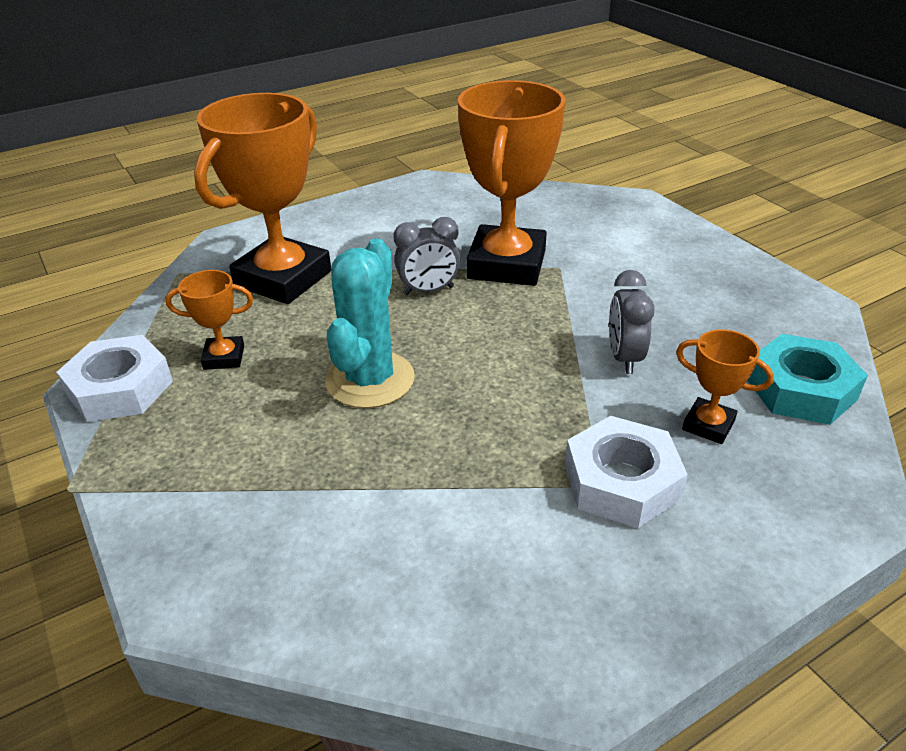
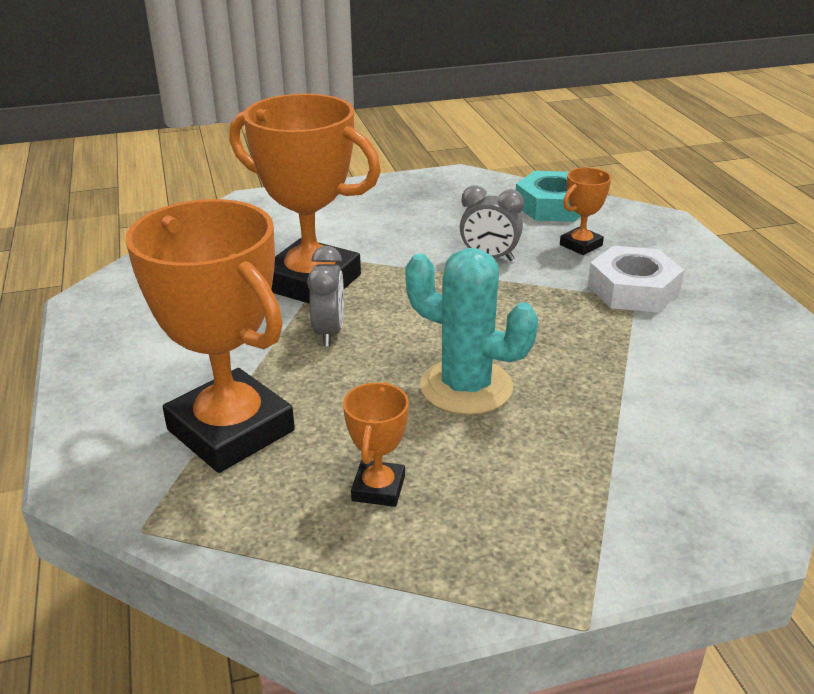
camera: 75 degrees left, 5 degrees down
(120, 388) = (402, 586): white nut -> none

